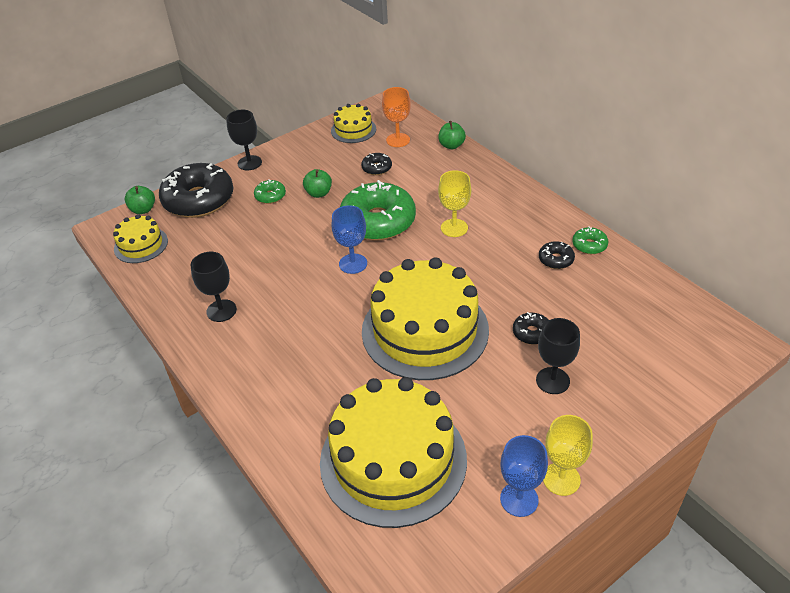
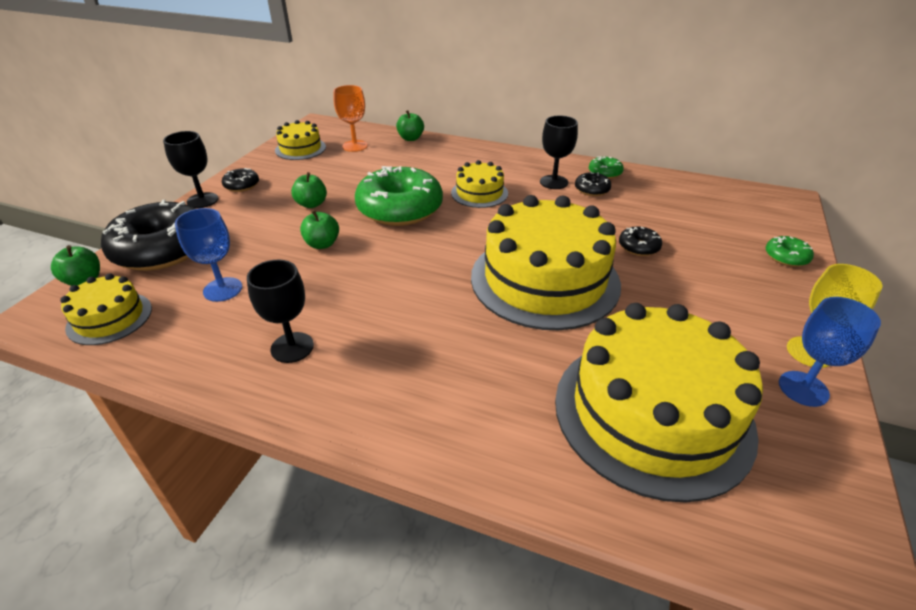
camera: 35 degrees left, 5 degrees down
(270, 196) = (255, 221): green donut -> green donut (786, 257)
(298, 234) = (322, 244): none -> green apple
(353, 264) = (410, 250): blue goblet -> blue goblet (223, 289)
(377, 168) = (355, 170): black donut -> black donut (242, 185)
(454, 228) = (479, 193): yellow goblet -> yellow cake
(552, 380) = (700, 276): black goblet -> black goblet (554, 182)

